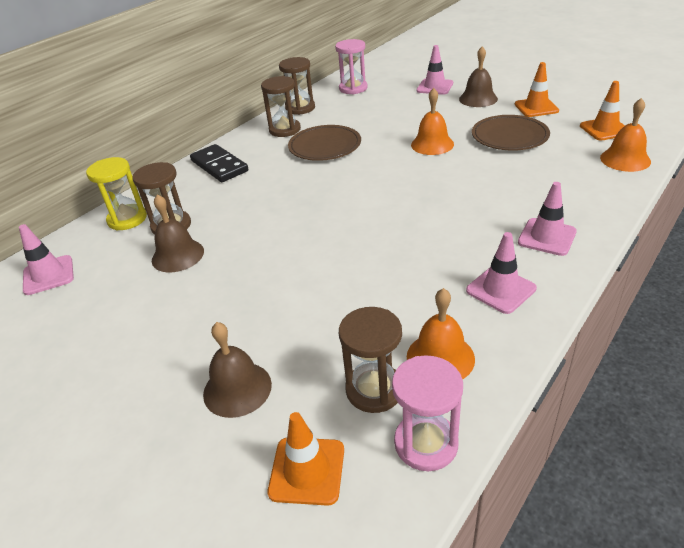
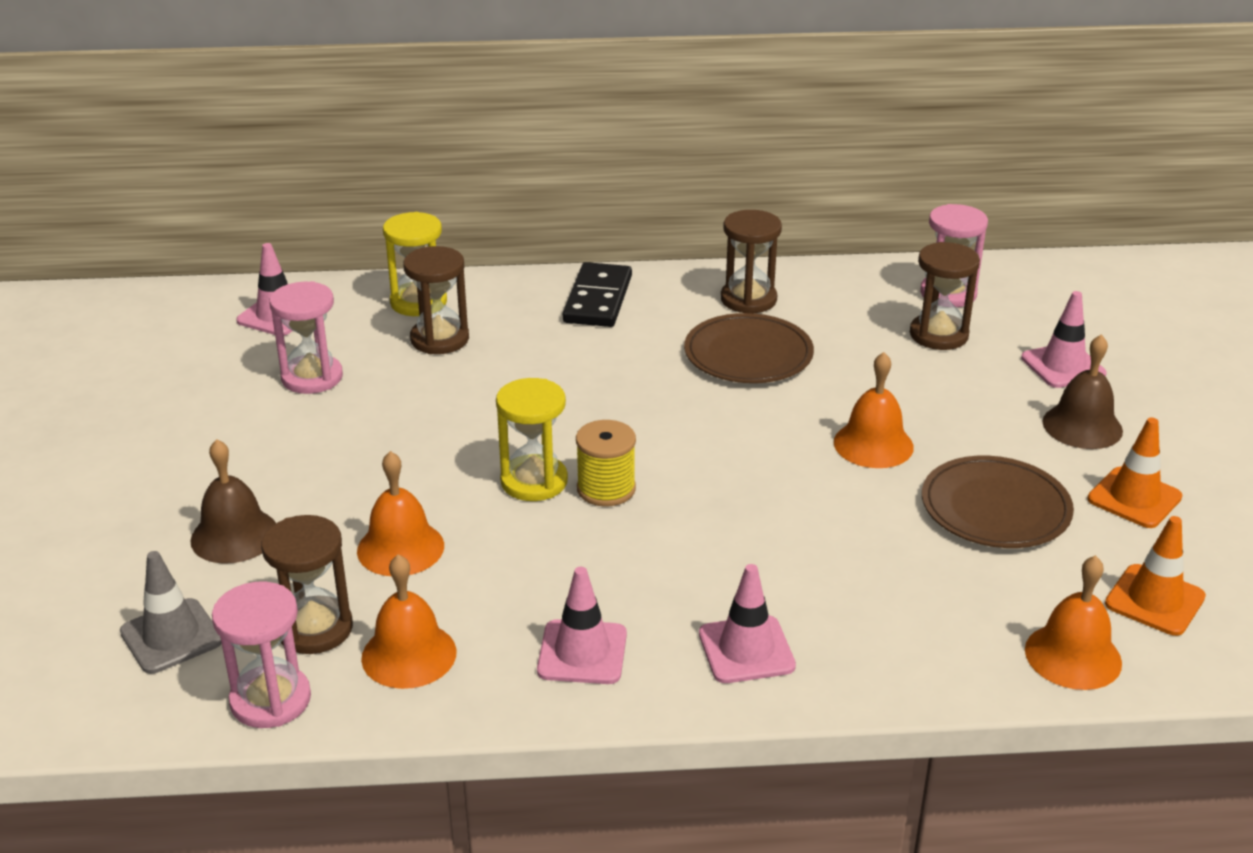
camera: 45 degrees right, 5 degrees down
(130, 286) = (312, 377): none -> pink hourglass
(177, 255) = (393, 376): brown bell -> none
(300, 108) = (824, 280): brown hourglass -> brown hourglass (938, 335)
(307, 470) = (171, 636): orange traffic cone -> grey traffic cone
(337, 319) = (400, 548): none -> orange bell
(338, 246) = (534, 481): none -> yellow hourglass
(374, 226) = (606, 489): none -> yellow spool

